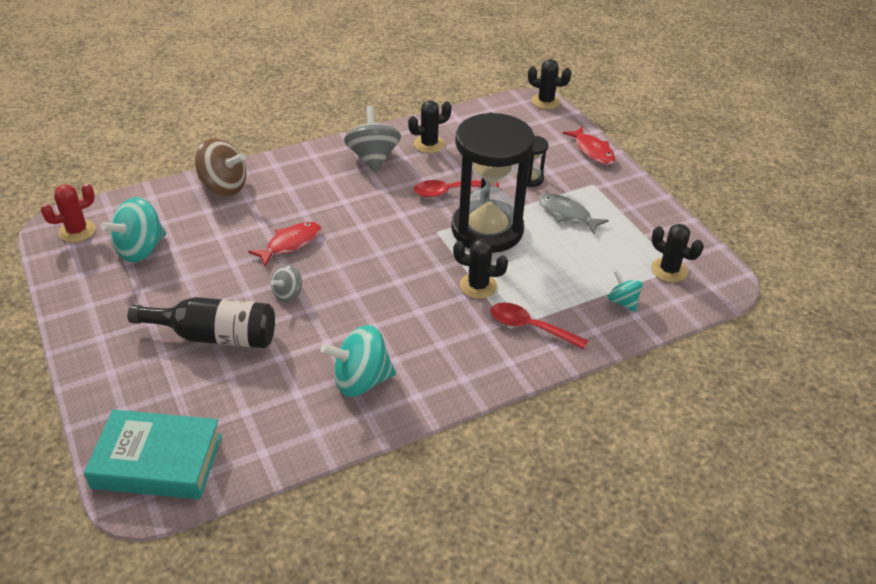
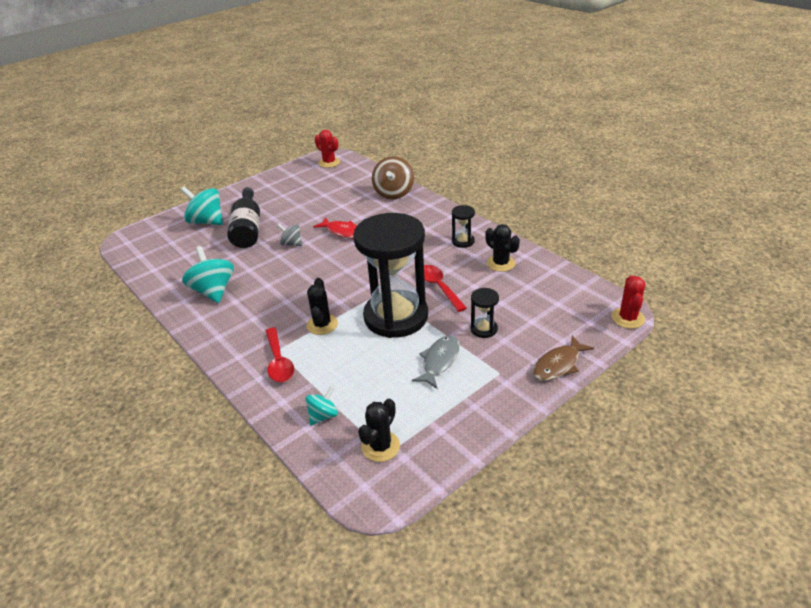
camera: 80 degrees right, 5 degrees down
(140, 249) = (319, 185): turquoise spinning top -> turquoise spinning top (207, 221)
(157, 461) = (149, 238): turquoise book -> none
(373, 158) = (463, 241): grey spinning top -> black hourglass
(530, 327) = (278, 361): red spoon -> red spoon turned 150 degrees clockwise
(545, 101) = (628, 318): black cactus -> red cactus
(592, 151) = (558, 365): red fish -> brown fish

